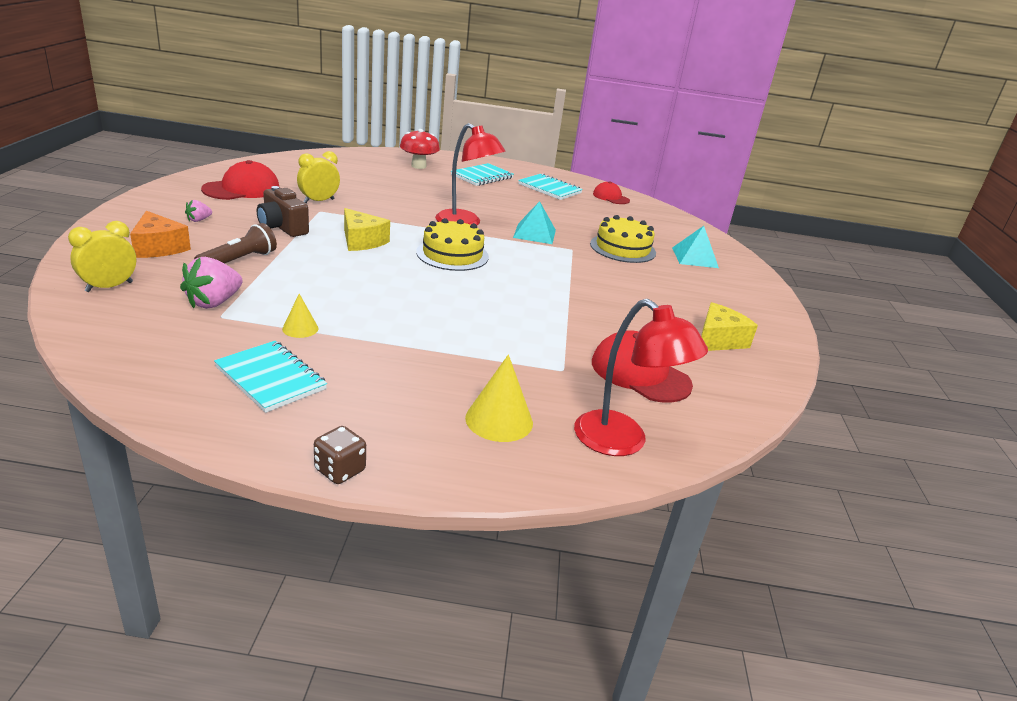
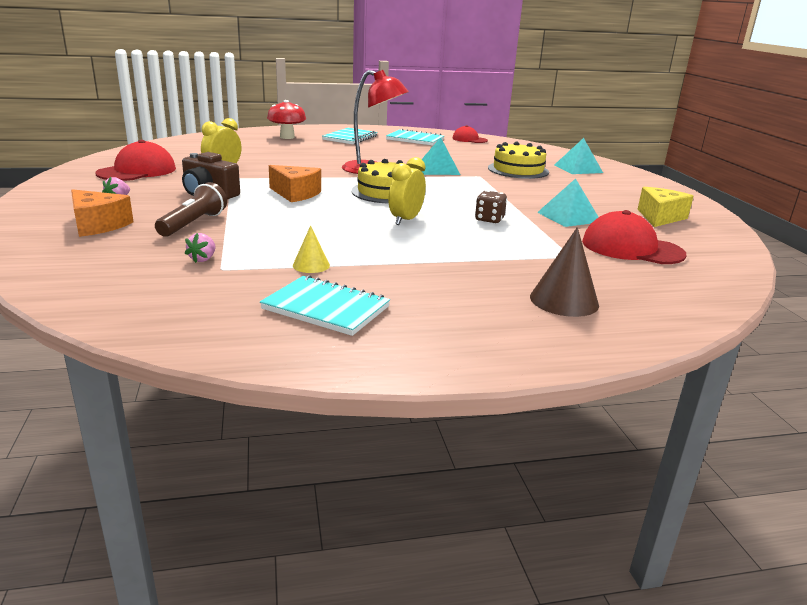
camera: 15 degrees left, 5 degrees down
(109, 287) = (76, 264): yellow clock -> yellow clock (406, 220)
(214, 302) = (203, 259): pink strawberry -> pink strawberry, size x0.52
(340, 470) = (473, 367): brown dice -> brown dice (489, 219)
(362, 241) = (295, 194): yellow cheese -> orange cheese
(499, 420) = (564, 300): yellow cone -> brown cone
(613, 320) = (568, 217): none -> turquoise pyramid
(622, 442) = (676, 296): red lamp -> none

